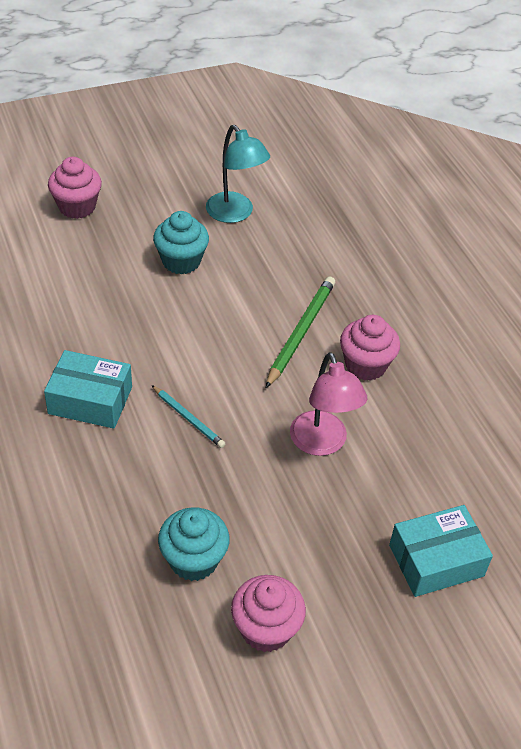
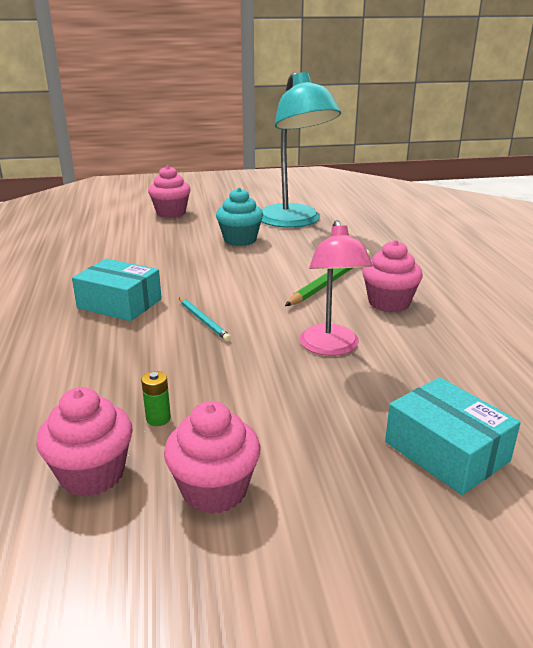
camera: 15 degrees right, 20 degrees down
(163, 629) = (92, 474): none -> pink cupcake
(193, 560) = (158, 419): turquoise cupcake -> green battery
(235, 214) = (295, 222): turquoise lamp -> turquoise lamp, size x1.64
(436, 560) = (446, 451): turquoise box -> turquoise box turned 60 degrees clockwise

